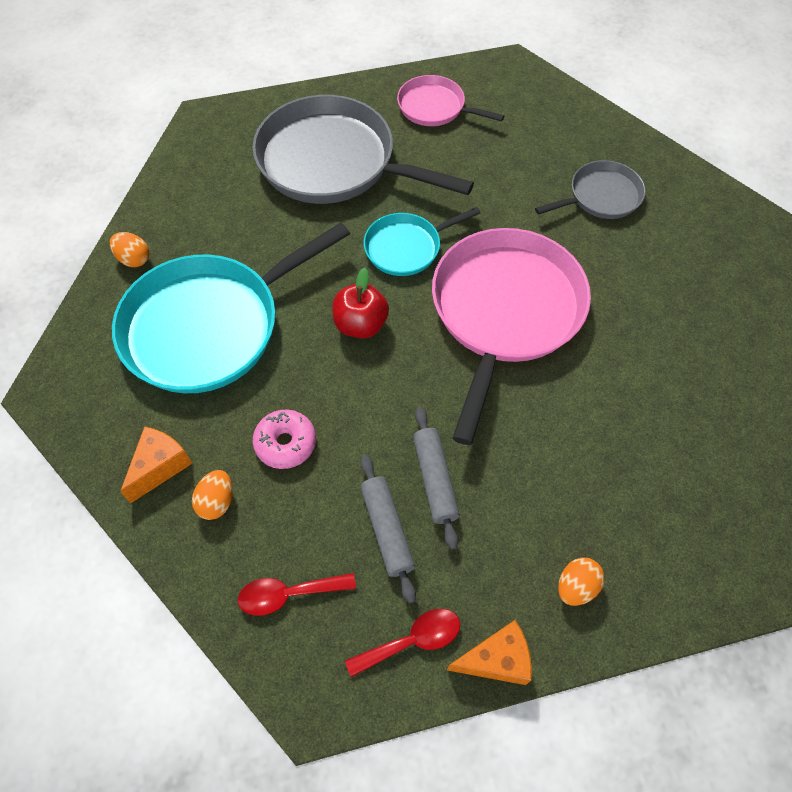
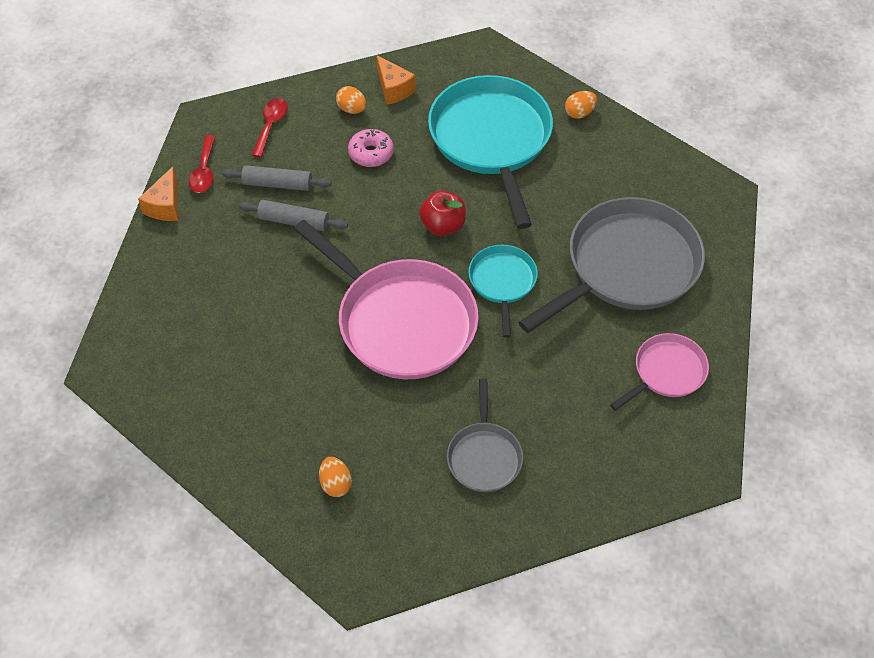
camera: 115 degrees right, 5 degrees down
(576, 586) = (175, 264): orange egg -> orange egg (335, 484)

